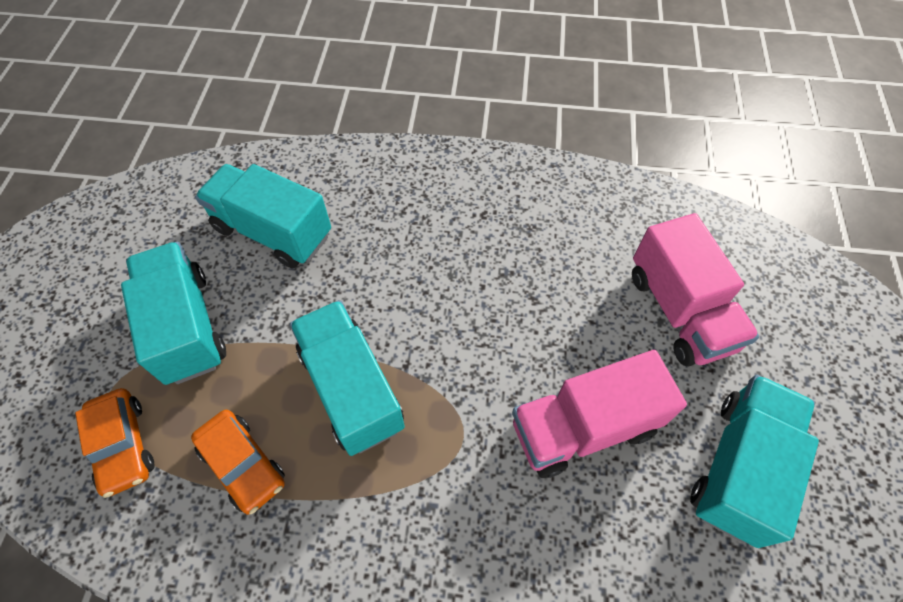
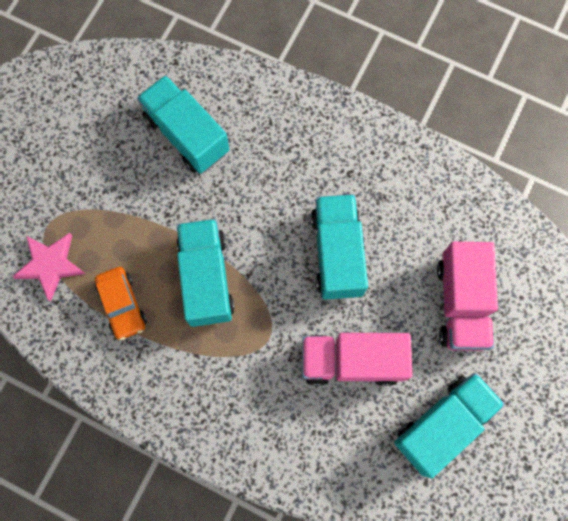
camera: 20 degrees right, 15 degrees up
(123, 445) = (51, 265): orange car -> pink star
(186, 327) = (107, 192): turquoise truck -> turquoise truck (337, 253)

